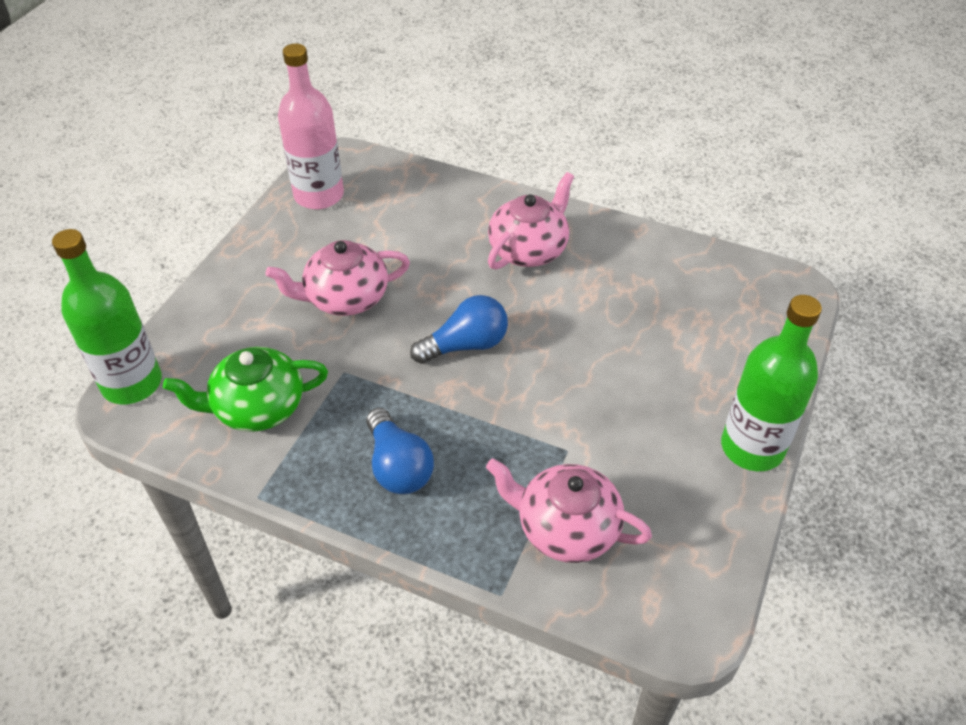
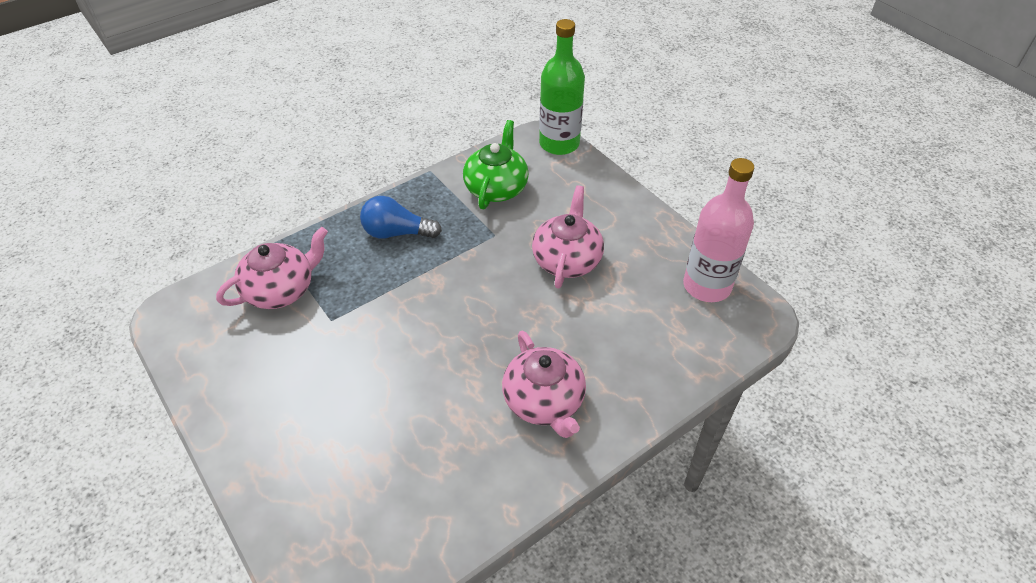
camera: 120 degrees right, 0 degrees up
(465, 345) = (467, 308): blue light bulb -> none
(752, 447) = (228, 433): green bottle -> none

